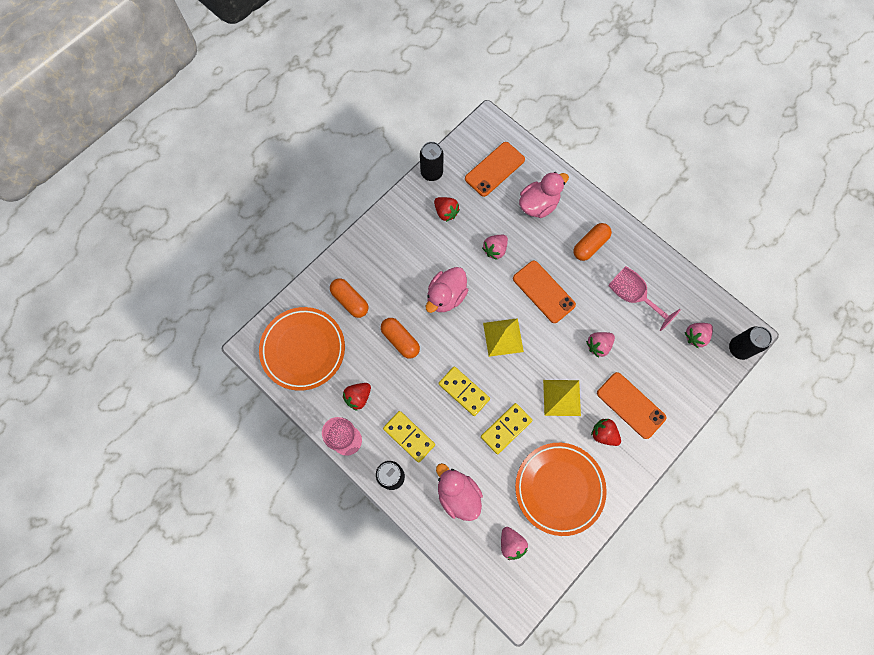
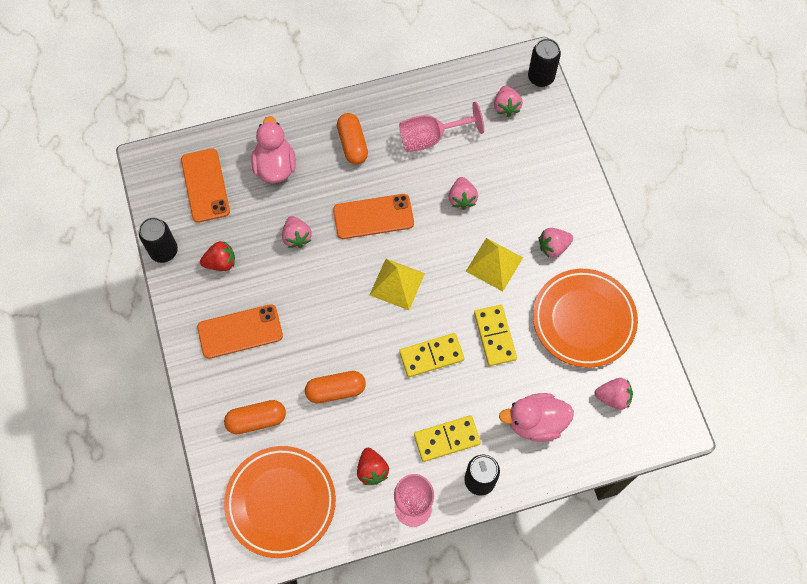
camera: 60 degrees left, 5 degrees down
(446, 296) = (316, 315): pink duck -> none
(603, 434) = (553, 247): red strawberry -> pink strawberry
(631, 405) = (539, 205): orange phone -> orange phone (240, 331)

